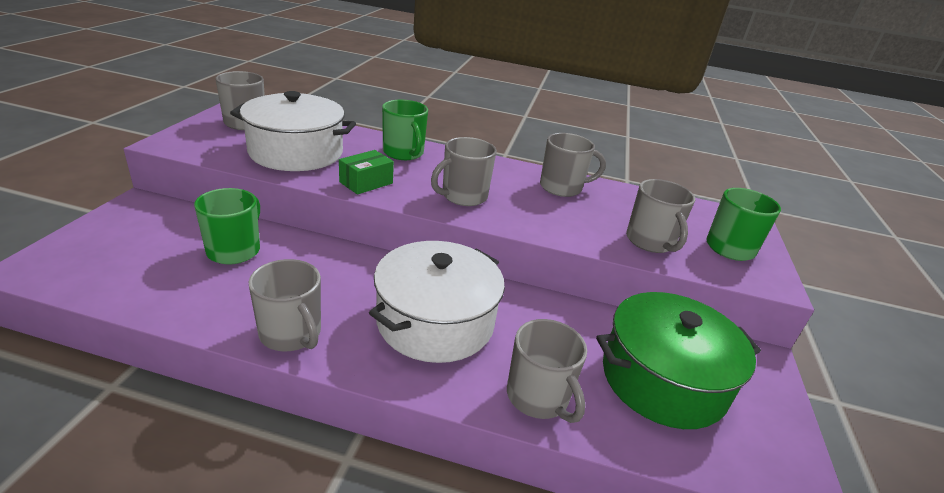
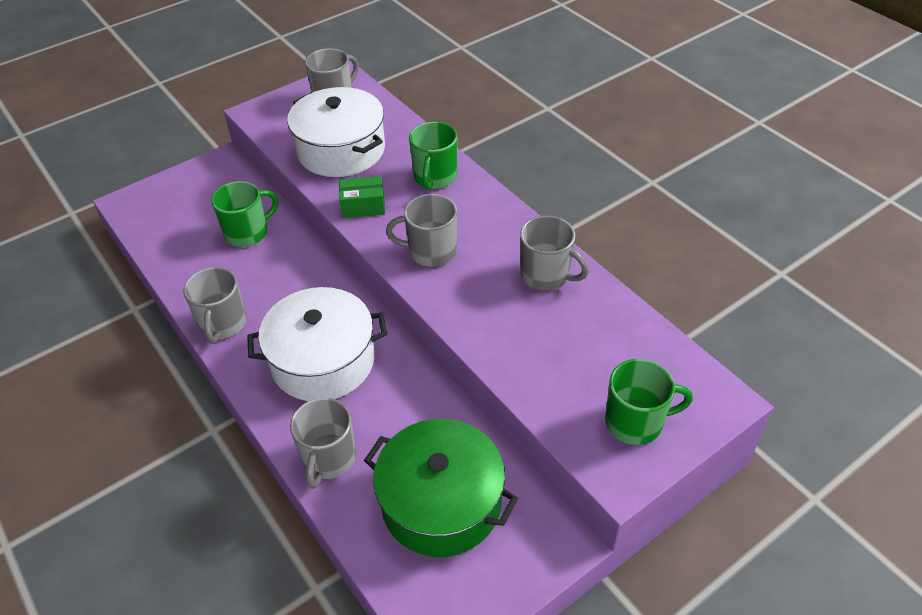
camera: 45 degrees right, 15 degrees up
(650, 242) = (551, 376): grey mug -> none

